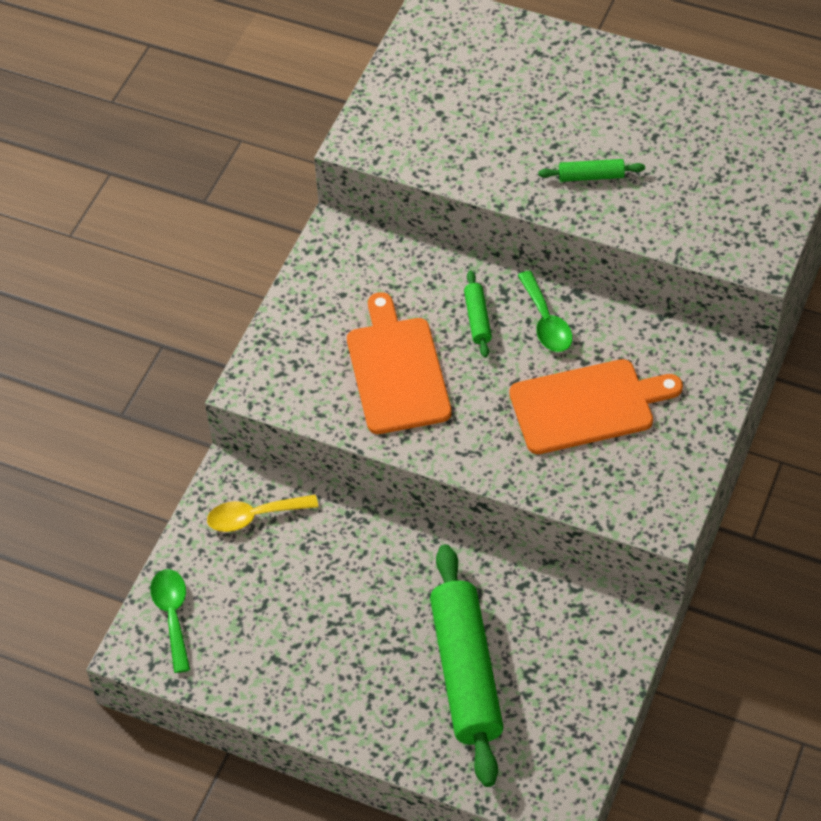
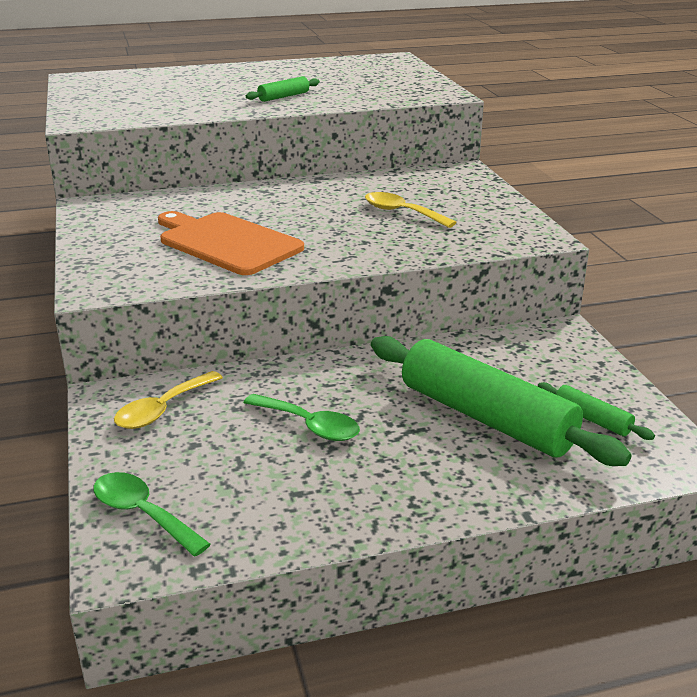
camera: 40 degrees left, 25 degrees down
(477, 319) = (261, 205): green rolling pin -> green rolling pin (592, 419)
(546, 322) = (316, 192): green spoon -> green spoon (309, 425)
(587, 406) = (401, 213): orange cutting board -> yellow spoon

